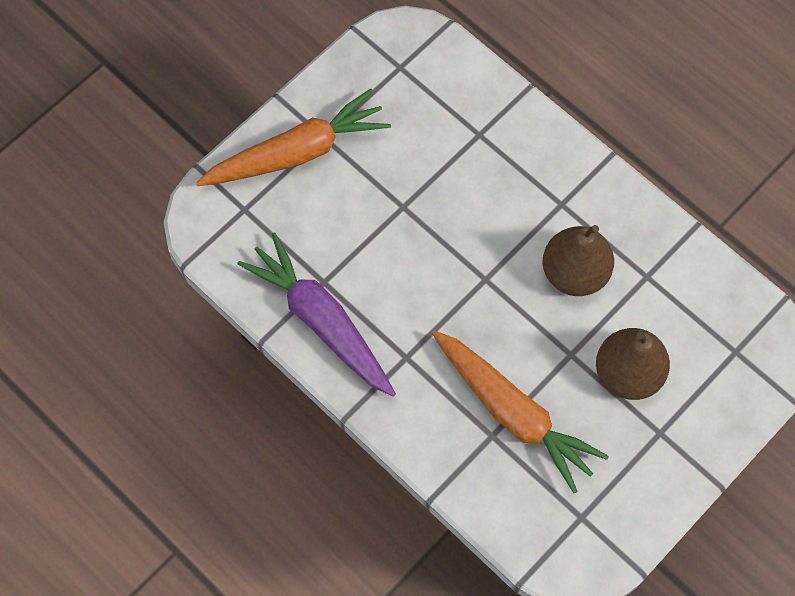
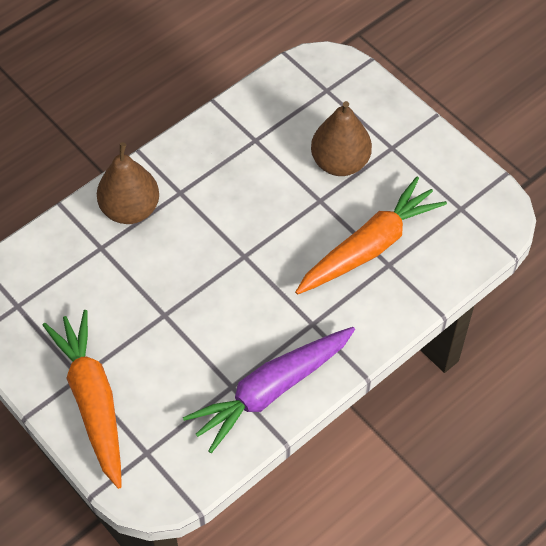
camera: 85 degrees left, 10 degrees down
(574, 273) = (246, 189): brown pear -> brown pear (130, 209)

